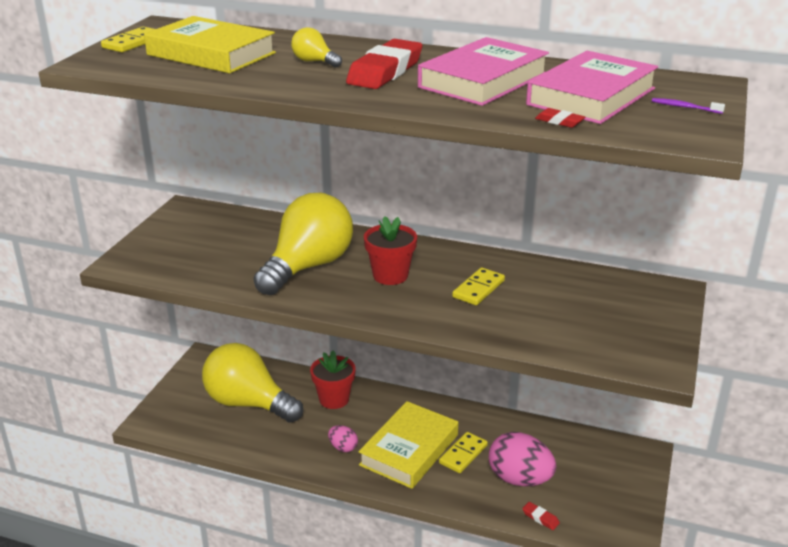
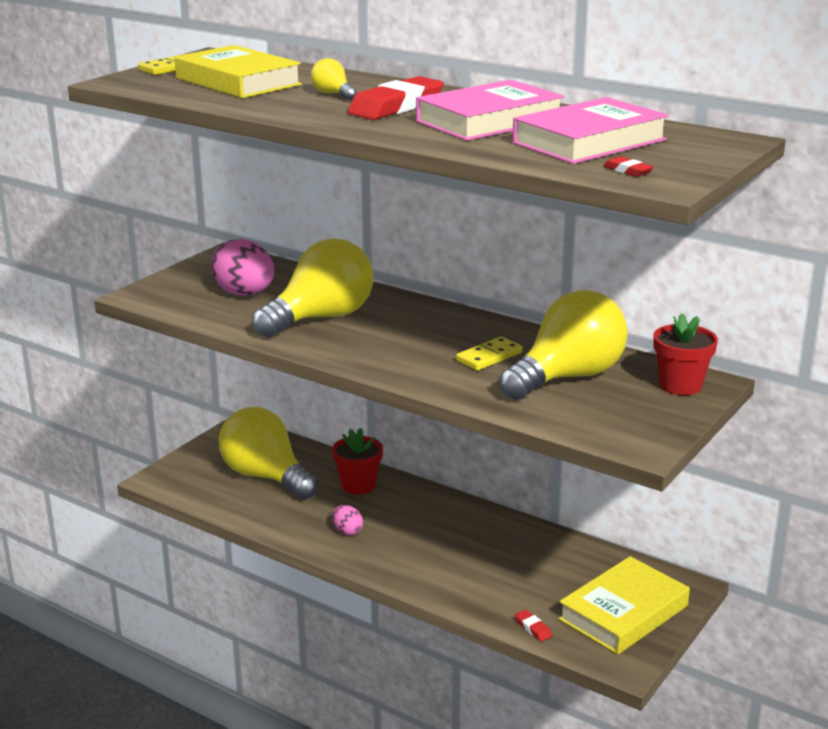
camera: 15 degrees right, 5 degrees down
(390, 275) = (402, 335): red flower pot -> red flower pot (680, 385)
(409, 450) = (418, 544): yellow book -> yellow book (623, 612)
(463, 454) = (476, 557): yellow domino -> none
(519, 479) = (527, 589): pink egg -> pink egg (245, 294)
(556, 301) = (567, 377): none -> yellow light bulb
(559, 121) = (532, 159): red eraser -> red eraser (627, 171)
(685, 107) = (681, 157): purple toothbrush -> none

